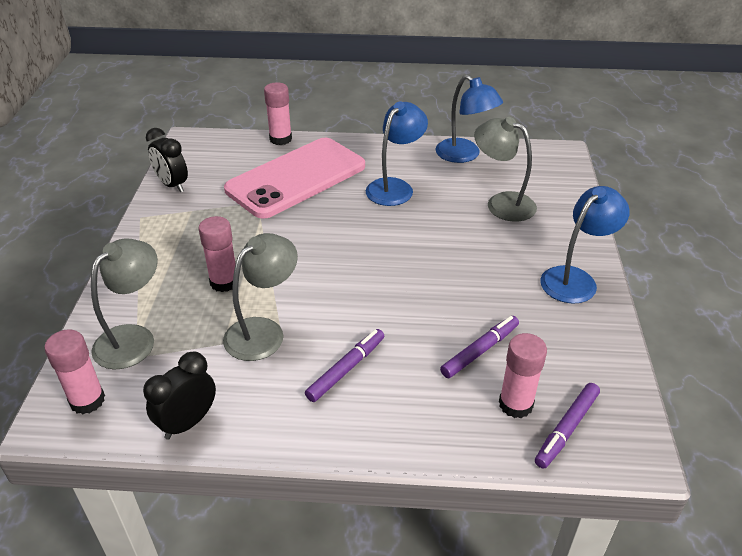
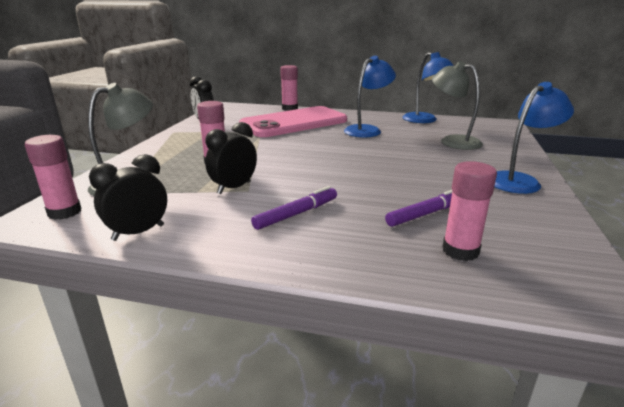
camera: 10 degrees right, 15 degrees down
(263, 331) = (234, 188): grey lamp -> black clock
(566, 429) = (518, 274): purple marker -> none

